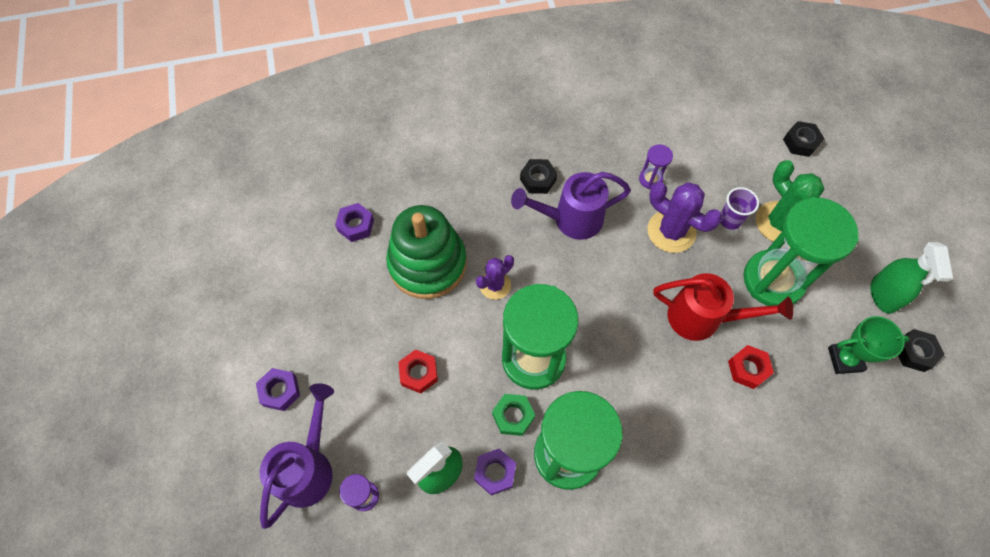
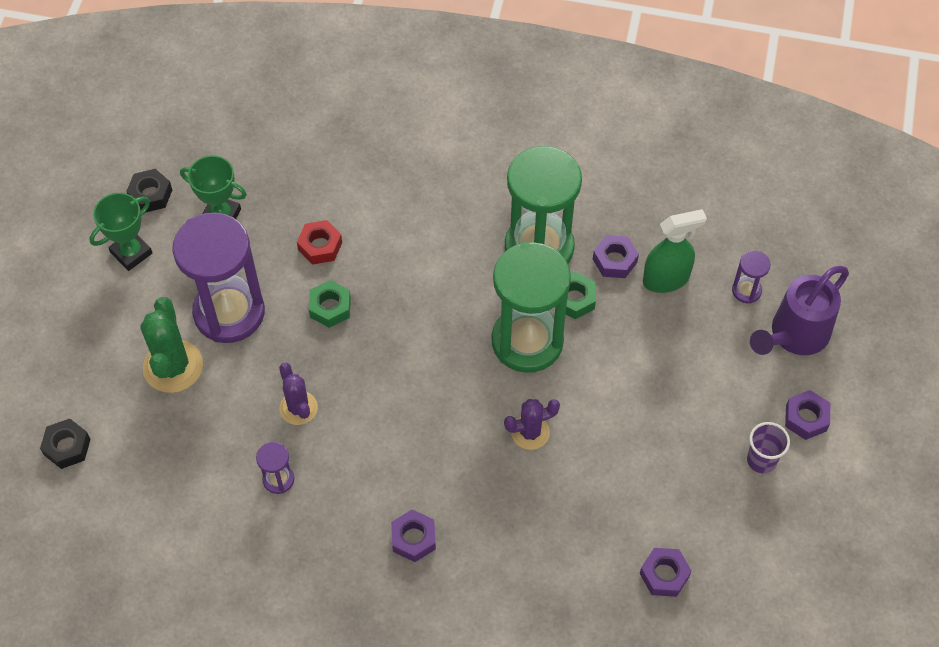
camera: 155 degrees left, 5 degrees down
(419, 373) = (653, 376): red nut -> none
(427, 263) = (596, 489): green stacking toy -> none
(538, 179) = (413, 538): black nut -> purple nut
(571, 219) = (403, 471): purple watering can -> none
(671, 231) = (298, 408): purple cactus -> purple cactus, size x0.63
(702, 318) = (330, 307): red watering can -> green nut
(730, 220) = (224, 392): purple cup -> purple cup (761, 460)
(773, 280) = (229, 312): green hourglass -> purple hourglass
(883, 295) = (131, 253): green spray bottle -> green trophy

